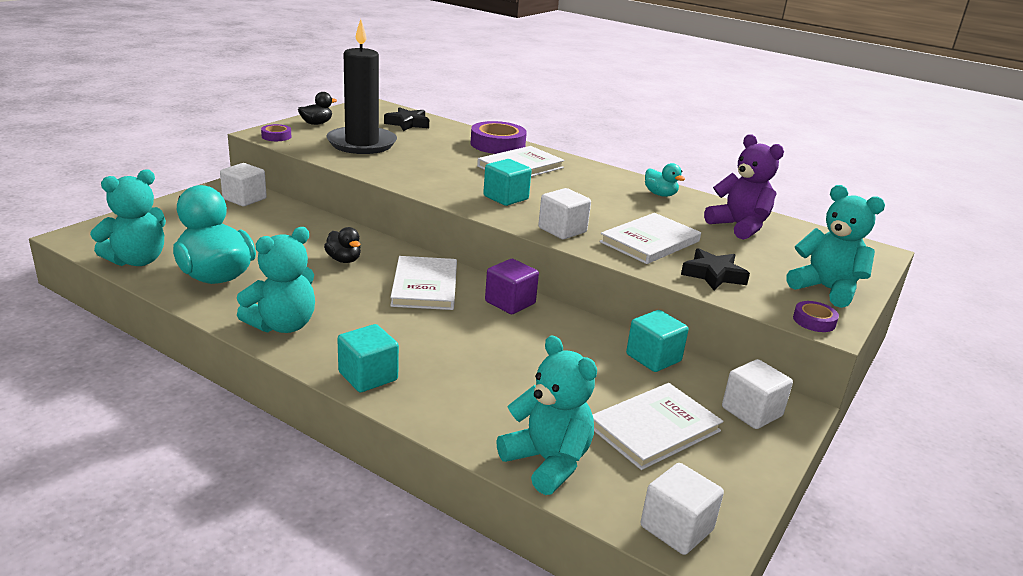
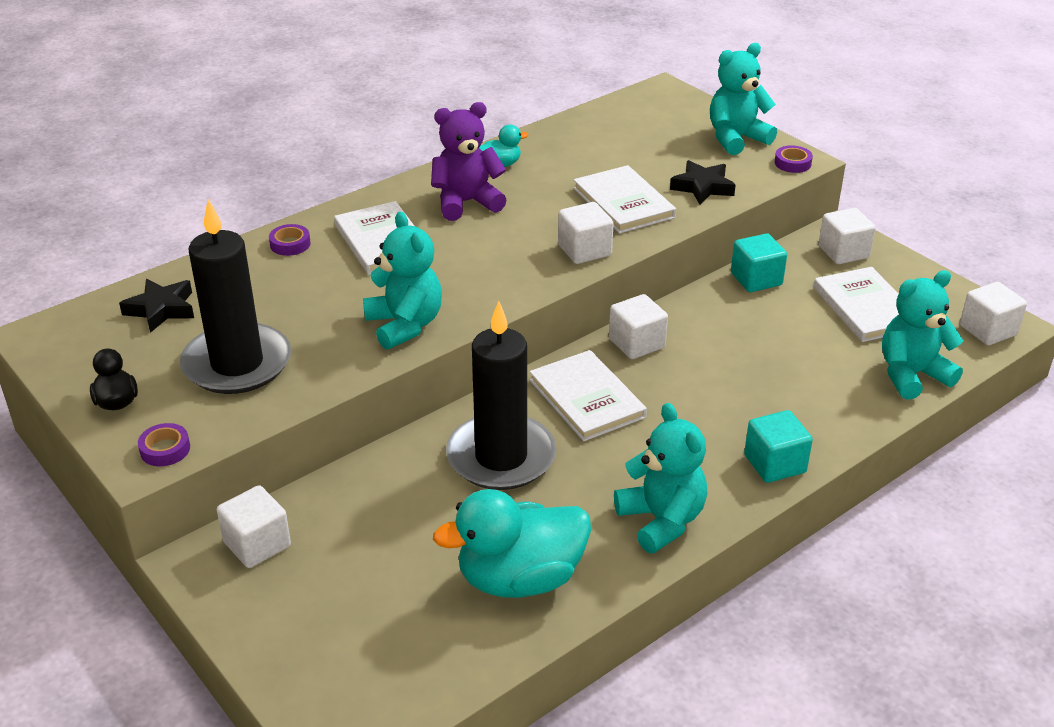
camera: 70 degrees left, 10 degrees up
(137, 260) = (452, 661): turquoise teddy bear -> turquoise teddy bear (405, 325)
(344, 260) = (501, 457): black duck -> black candle
(425, 286) = (587, 399): white book -> white book turned 45 degrees clockwise
(497, 144) = (290, 244): purple tape -> purple tape, size x0.50
(505, 198) = (482, 271): turquoise cube -> none
(510, 302) = (636, 343): purple cube -> white cube
(739, 226) = (596, 142): purple teddy bear -> purple teddy bear (466, 203)

